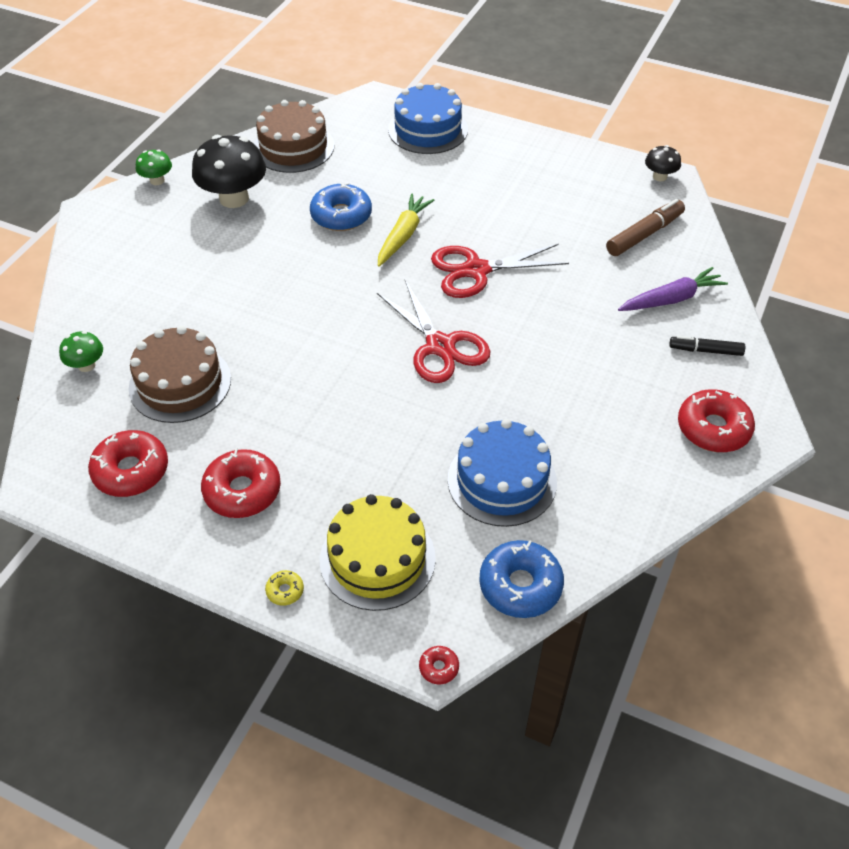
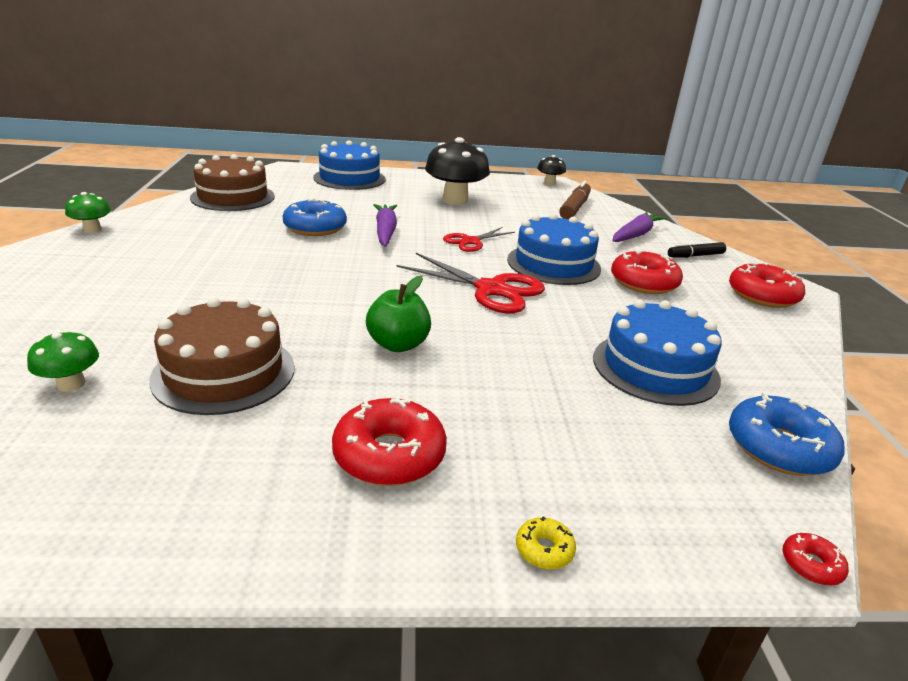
camera: 30 degrees left, 20 degrees down
(131, 471) = (207, 478): red donut -> red donut (644, 282)
(234, 198) = (192, 230): black mushroom -> black mushroom (455, 200)
(315, 391) = (398, 344): none -> green apple
(377, 559) = (616, 472): yellow cake -> none
(403, 235) = (385, 231): yellow carrot -> purple carrot
(476, 270) = (470, 241): red scissors -> red scissors, size x0.61
(532, 325) = (553, 264): none -> blue cake

